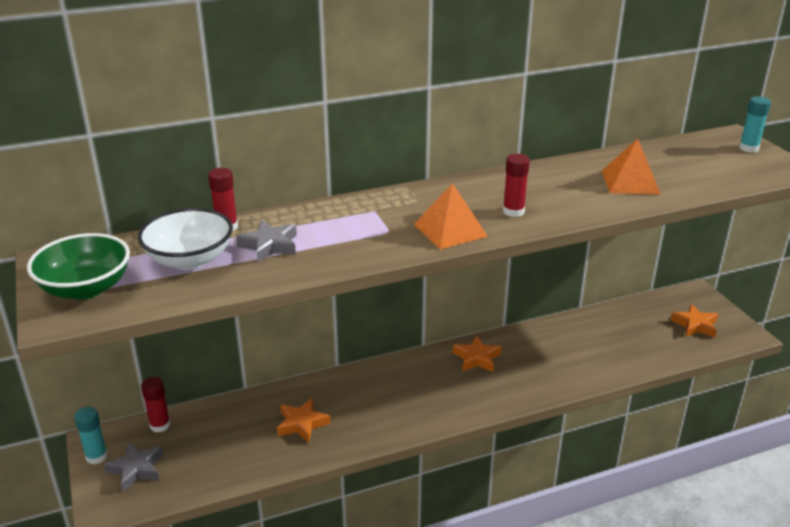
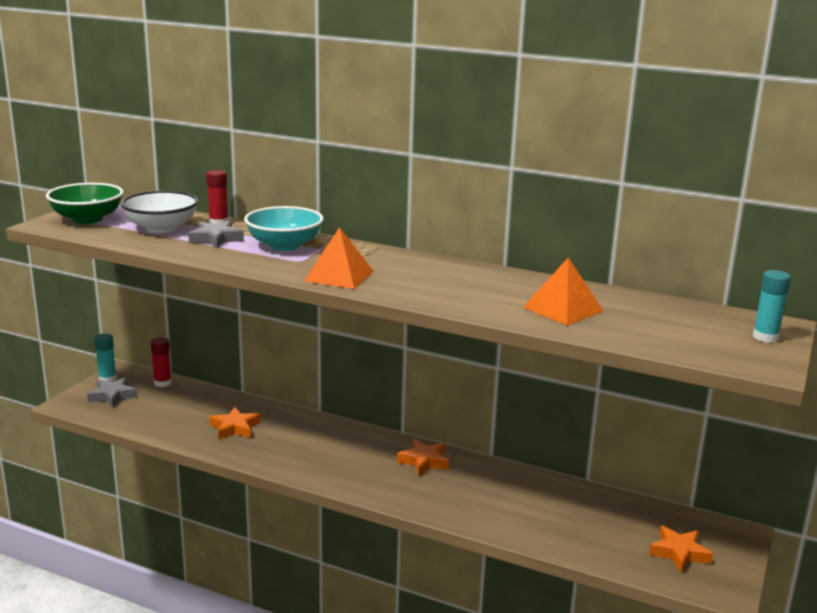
camera: 45 degrees right, 10 degrees down
(340, 222) = (284, 245): none -> turquoise bowl
(513, 211) = (412, 285): red glue stick -> none

